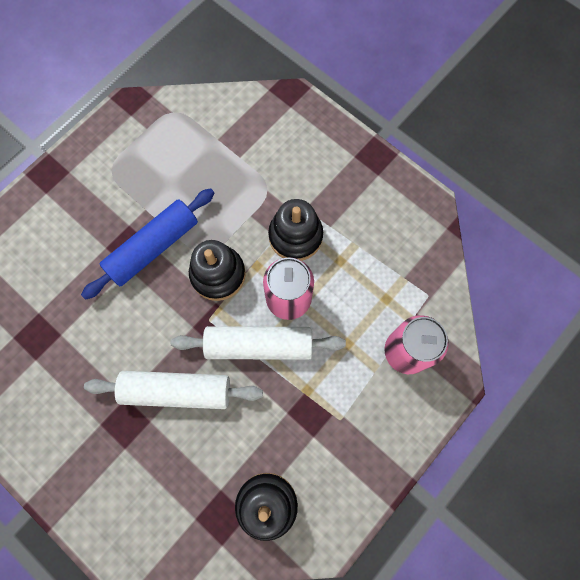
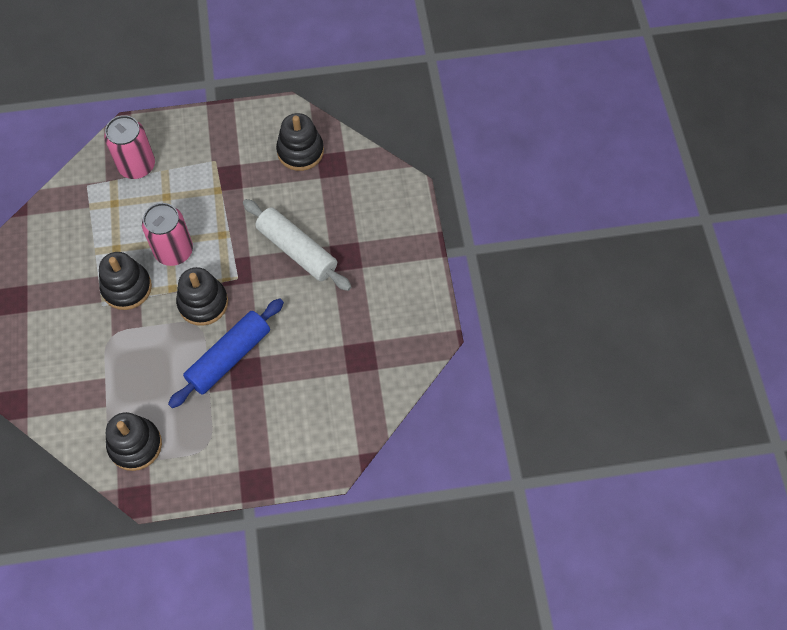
camera: 140 degrees left, 10 degrees down
(153, 247) = (229, 357): blue rolling pin -> blue rolling pin turned 45 degrees counterclockwise
(167, 131) = (135, 445): none -> black stacking toy
(259, 345) = (221, 237): white rolling pin -> none

